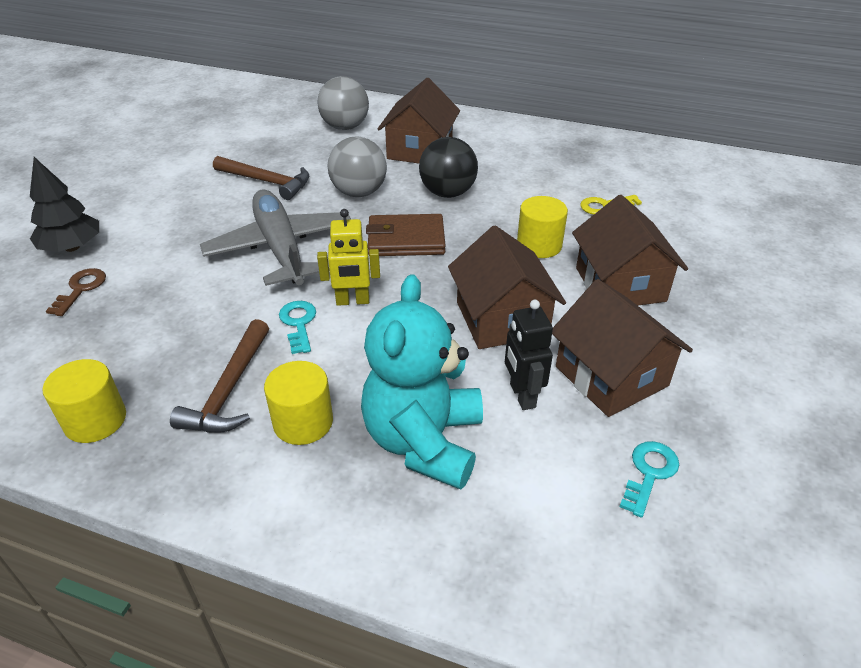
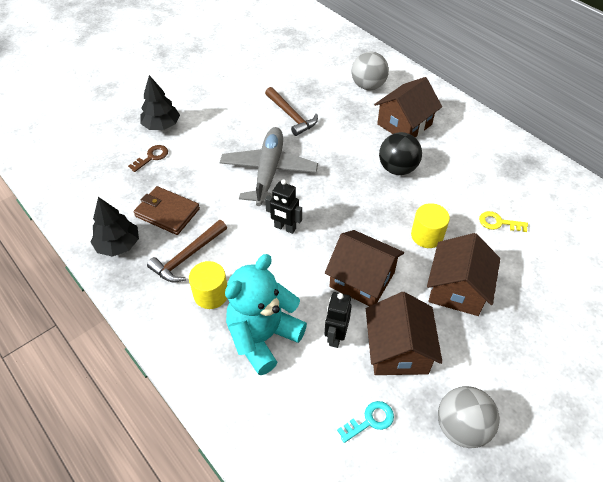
camera: 30 degrees right, 10 degrees up
(95, 420) = (118, 245): yellow cylinder -> black tree
(298, 323) = (246, 230): turquoise key -> none
(352, 301) = (285, 228): yellow robot -> black robot
(359, 192) = (341, 146): grey ball -> grey ball (461, 427)
(406, 239) = (345, 195): brown wallet -> brown wallet (167, 212)
(502, 319) = (362, 279): brown house -> brown house turned 75 degrees counterclockwise

